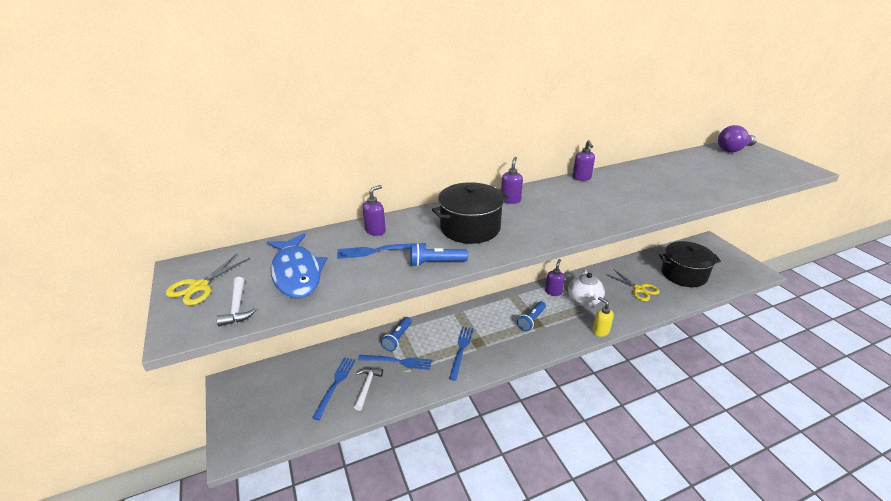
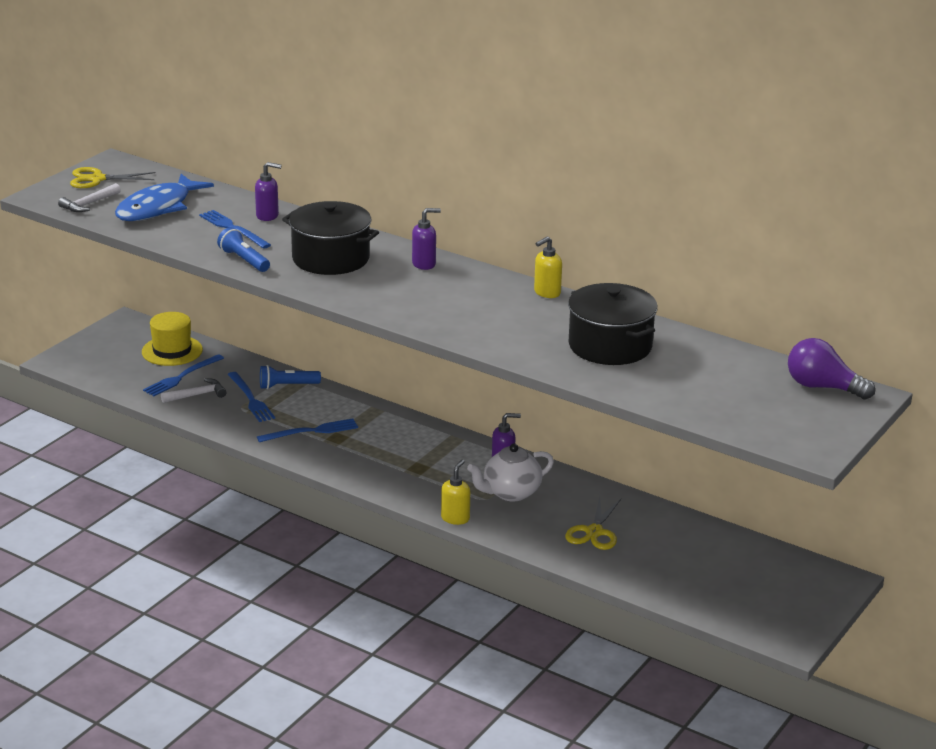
camera: 55 degrees right, 5 degrees down
(296, 375) = (172, 351): none -> yellow hat
(335, 385) = (182, 377): blue fork -> blue fork turned 150 degrees clockwise
(531, 320) = (420, 463): blue flashlight -> none
(581, 178) = (547, 293): purple soap dispenser -> yellow soap dispenser
(683, 274) = (689, 566): black pot -> black pot (610, 346)

